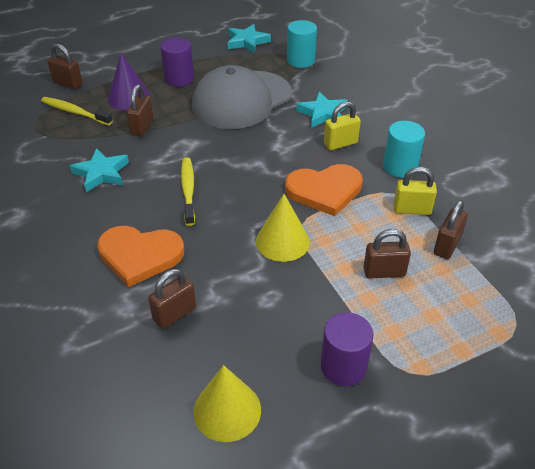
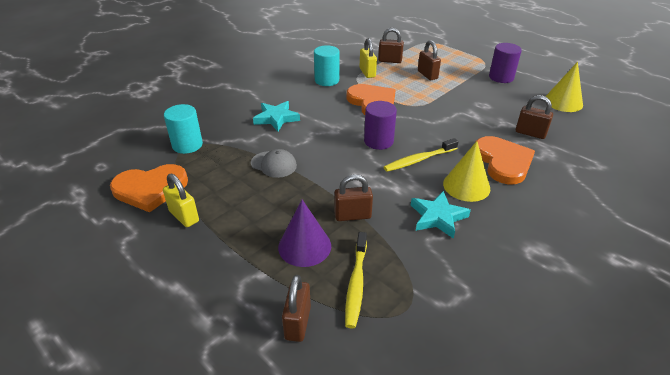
camera: 110 degrees left, 5 degrees down
(179, 79) = (249, 218): purple cylinder -> purple cylinder (378, 141)
(241, 100) = (274, 164): grey cap -> grey cap, size x0.44
(247, 42) = (150, 189): turquoise star -> orange heart
(282, 241) = (434, 109): yellow cone -> yellow cone (466, 186)
(340, 143) = (313, 105): yellow padlock -> yellow padlock (184, 216)

